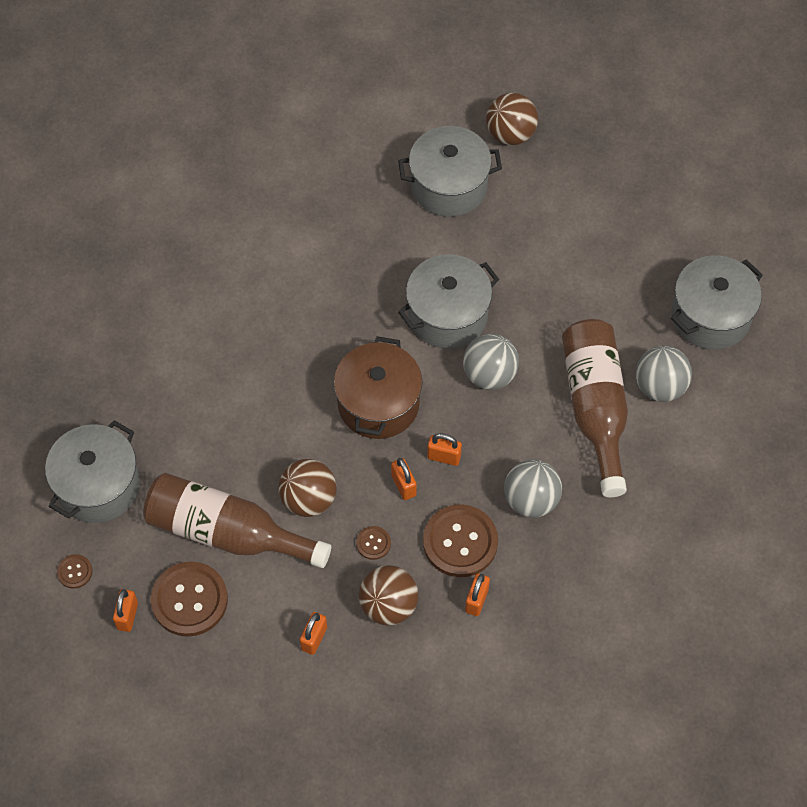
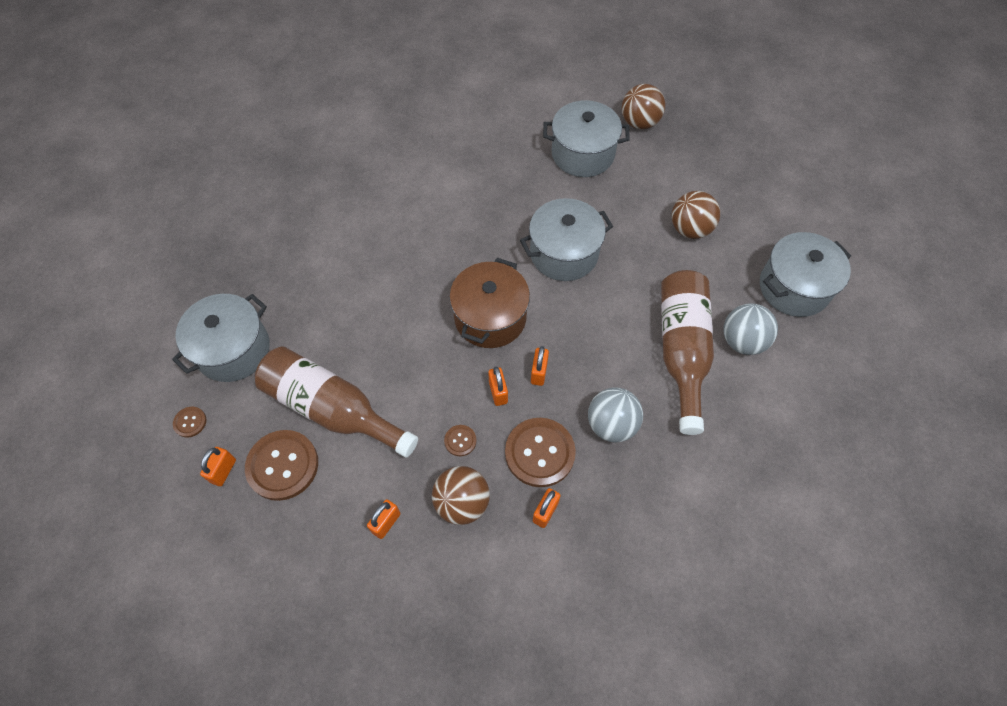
camera: 10 degrees right, 0 degrees up
(308, 499) = (411, 391): brown ball -> brown ball (690, 229)
(444, 457) = (539, 372): orange padlock -> orange padlock turned 75 degrees clockwise
(489, 374) = (591, 308): grey ball -> none

